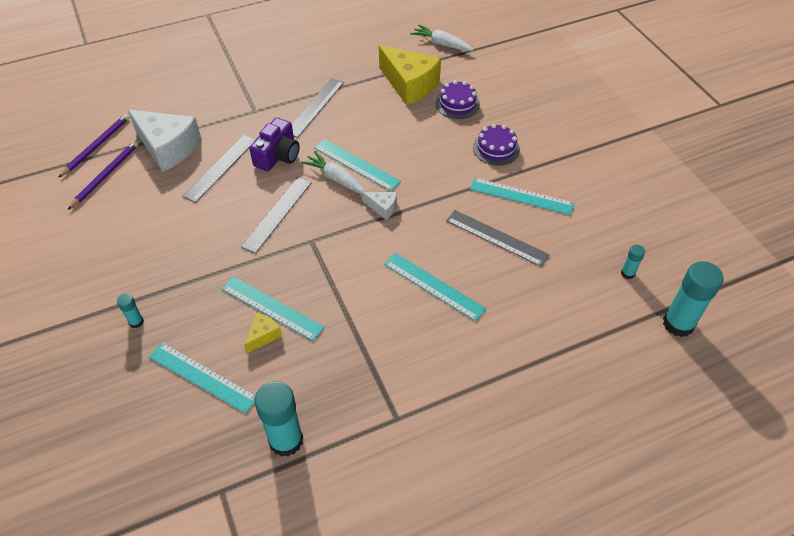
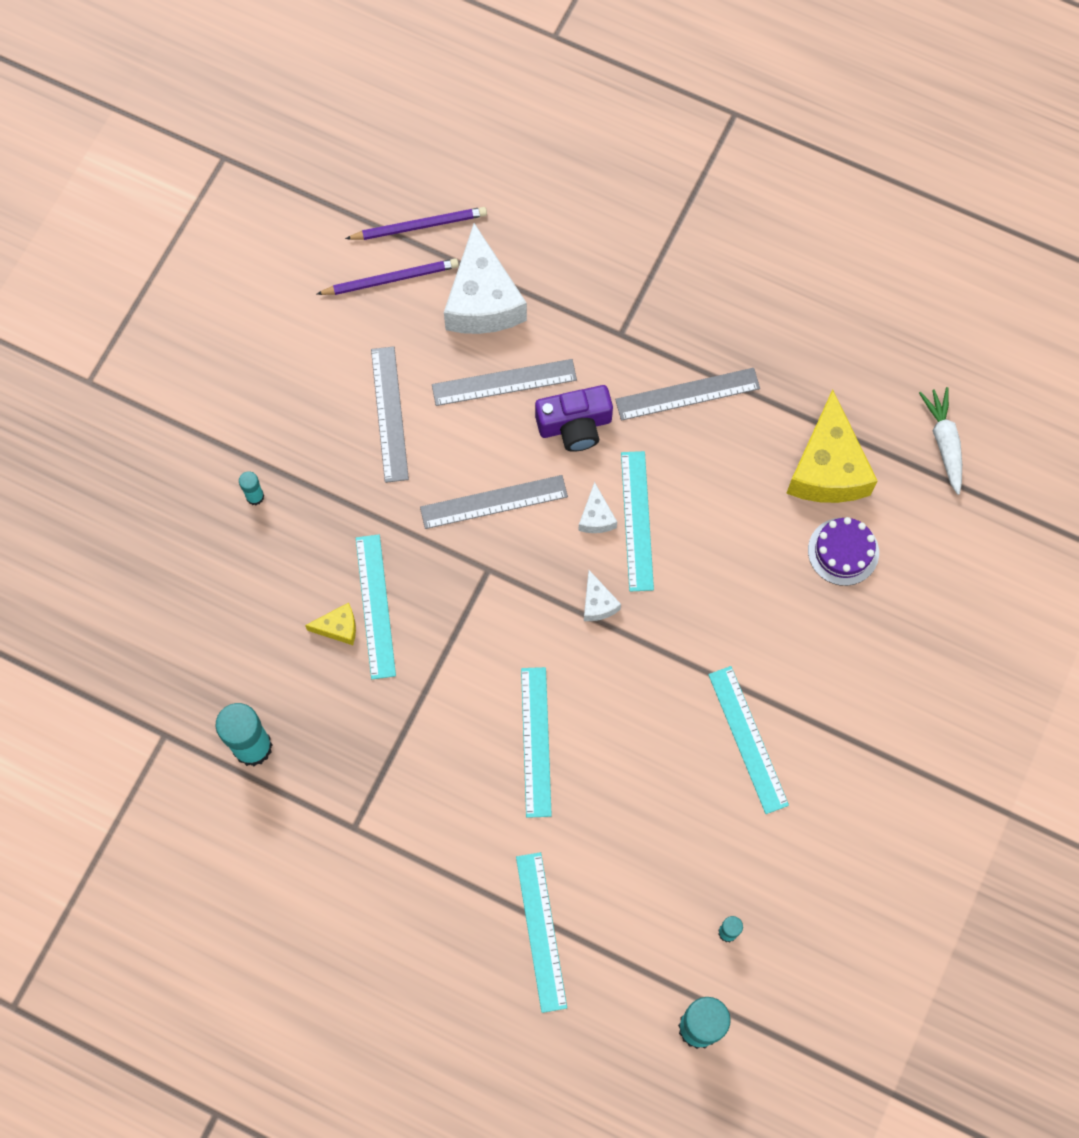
camera: 50 degrees right, 20 degrees up
(202, 377) = (251, 614): turquoise ruler -> turquoise ruler (541, 931)
(335, 178) = (596, 517): white carrot -> white cheese
(496, 148) = (803, 655): purple cake -> none
(496, 238) = (659, 757): grey ruler -> grey ruler (389, 414)

